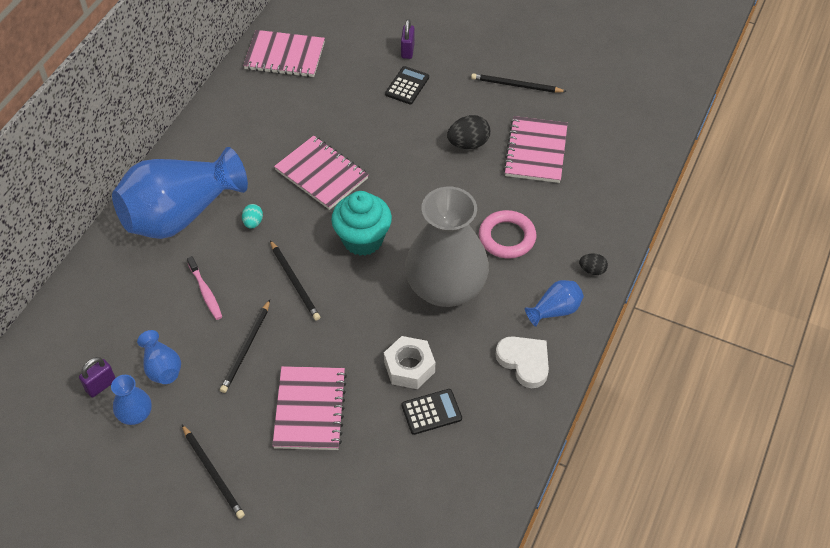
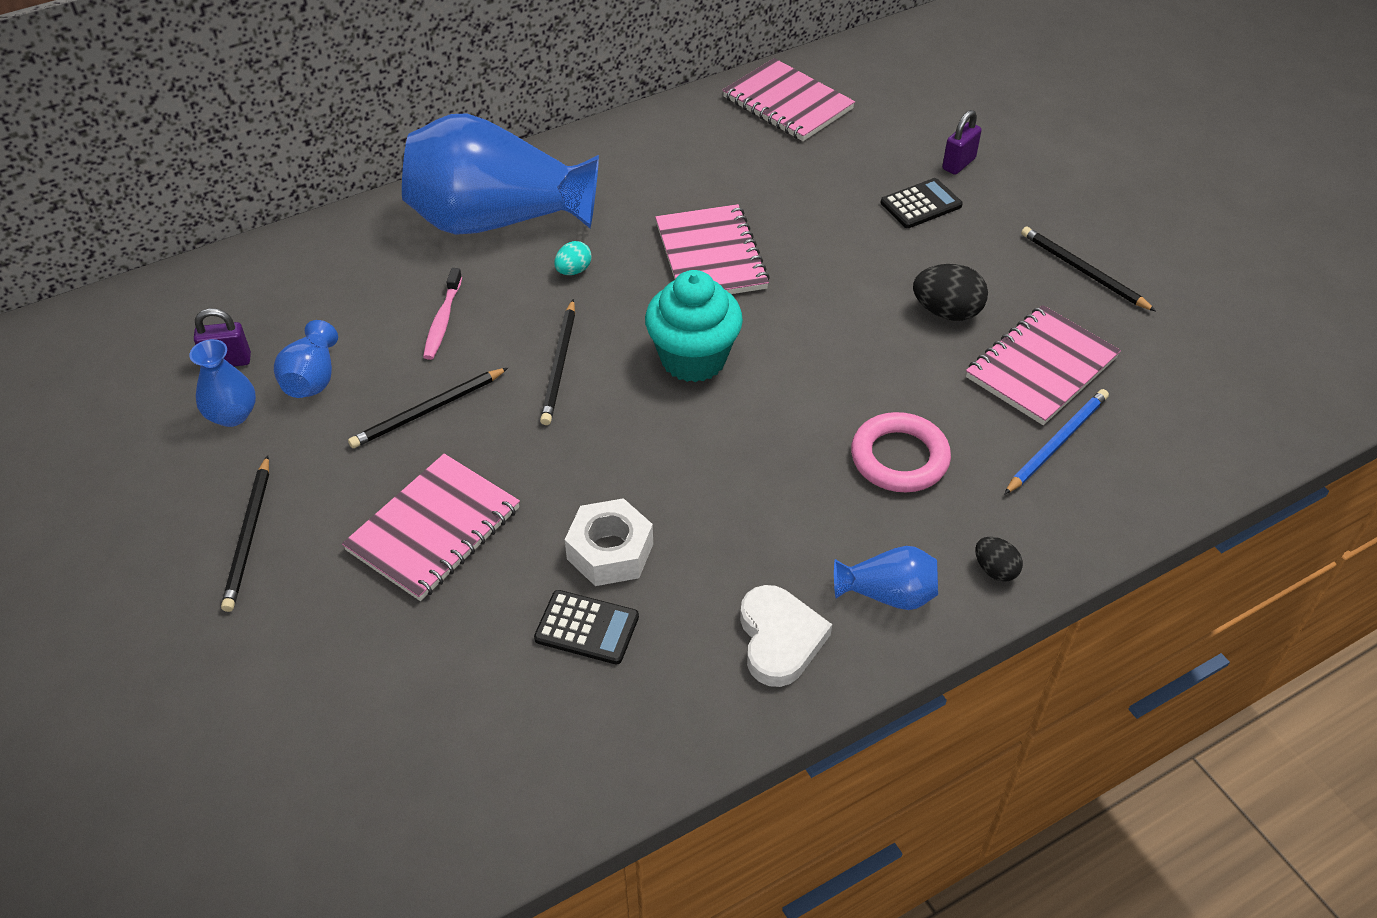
camera: 35 degrees right, 5 degrees down
(446, 288) = (752, 477): grey vase -> none
(572, 188) = (1057, 443): none -> blue pencil

